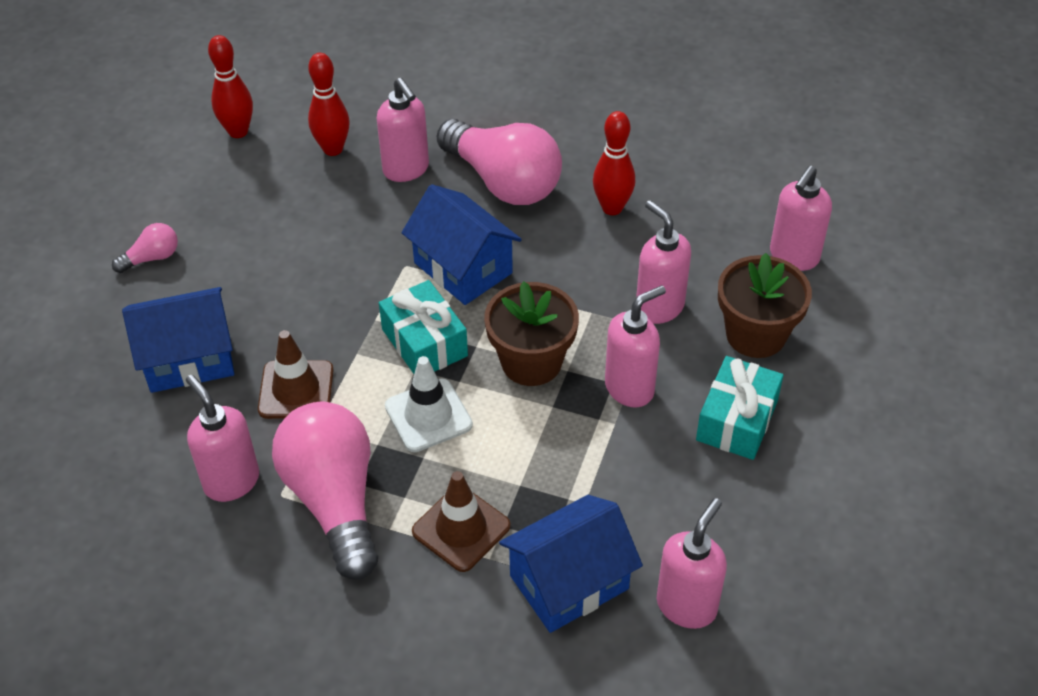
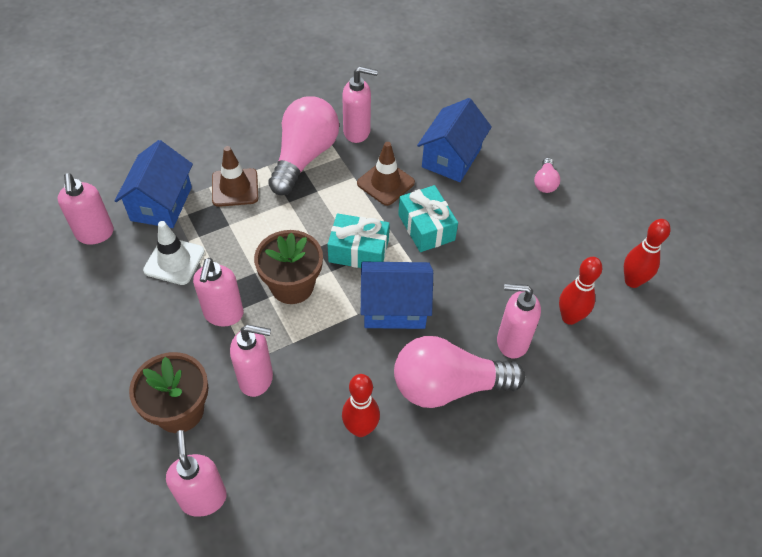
camera: 130 degrees right, 5 degrees up
(334, 501) = (304, 157): pink light bulb -> pink light bulb turned 90 degrees counterclockwise
(428, 415) = (310, 220): white traffic cone -> white traffic cone (174, 261)
(737, 420) = (145, 344): turquoise gift -> turquoise gift (426, 227)

